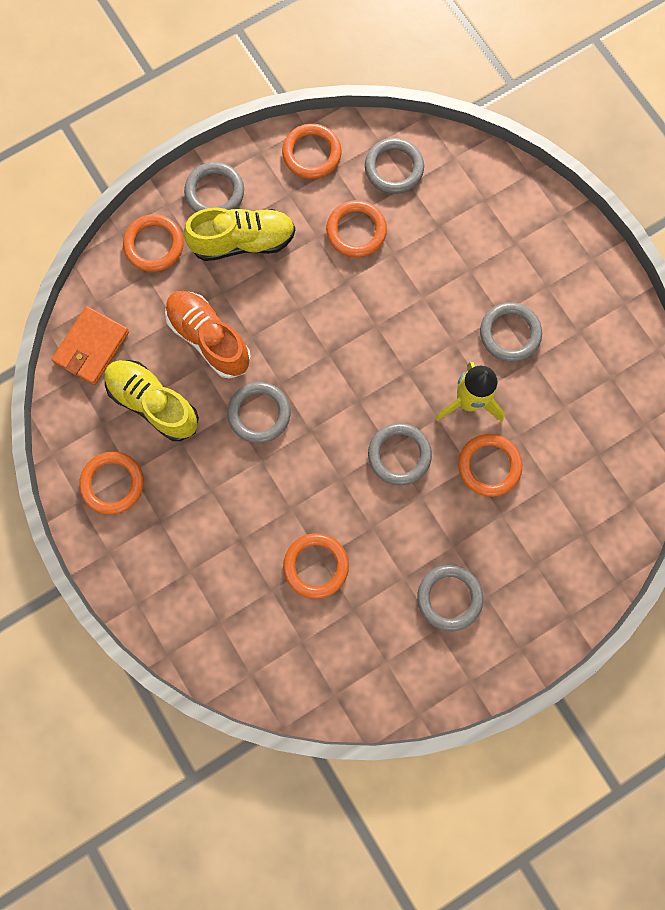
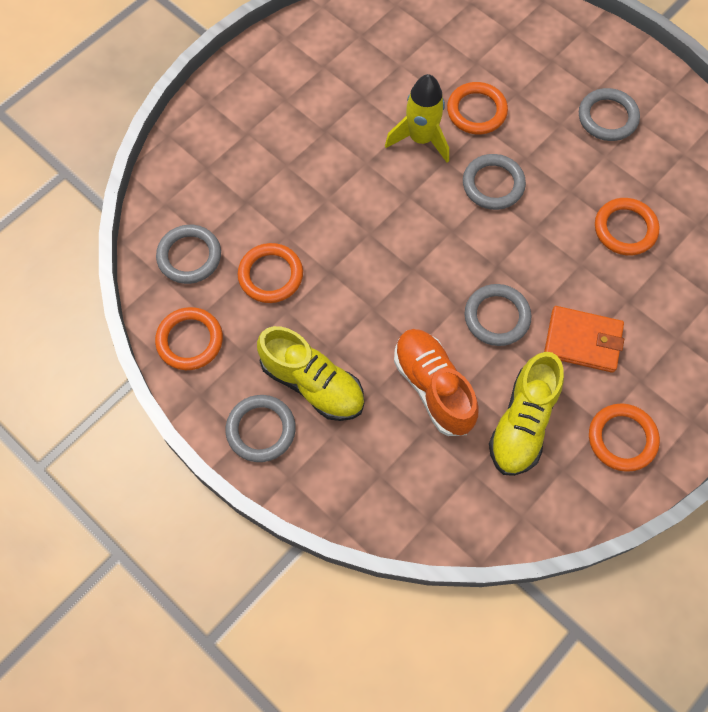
camera: 105 degrees left, 10 degrees down
(92, 347) = (482, 509): orange wallet -> orange wallet (582, 341)
(154, 245) = (342, 477): orange ring -> none
(209, 339) = (433, 387): orange shoe -> orange shoe turned 120 degrees clockwise
(243, 242) = (312, 383): yellow shoe -> yellow shoe turned 150 degrees clockwise
(510, 333) = (342, 119): grey ring -> none

